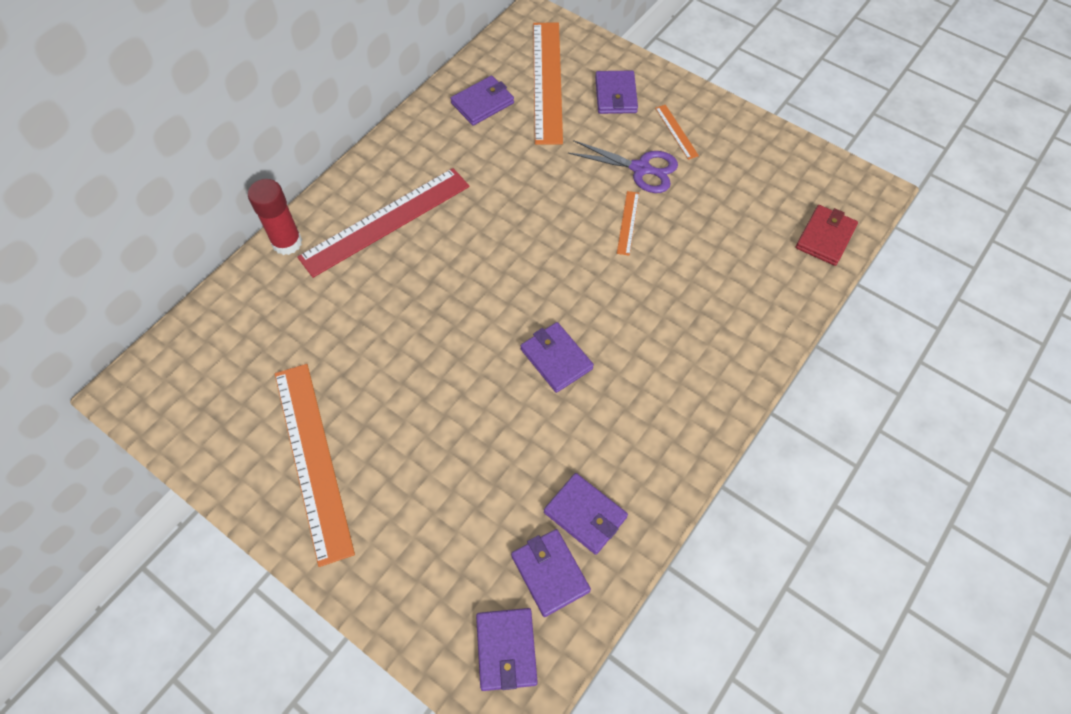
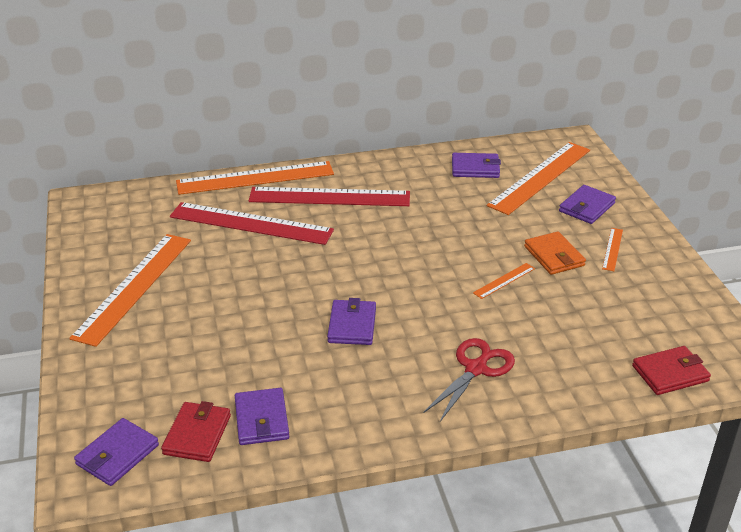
camera: 40 degrees right, 25 degrees down
(287, 242) = (255, 178): red glue stick -> orange ruler
(344, 303) = (251, 224): none -> red ruler
(550, 573) = (197, 435): purple wallet -> red wallet
(640, 169) = (554, 256): purple scissors -> orange wallet
(694, 333) = (476, 369): none -> red scissors

